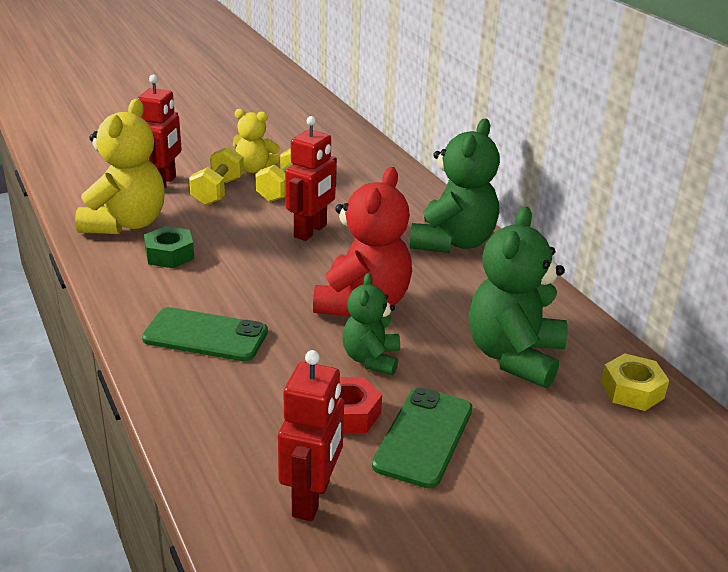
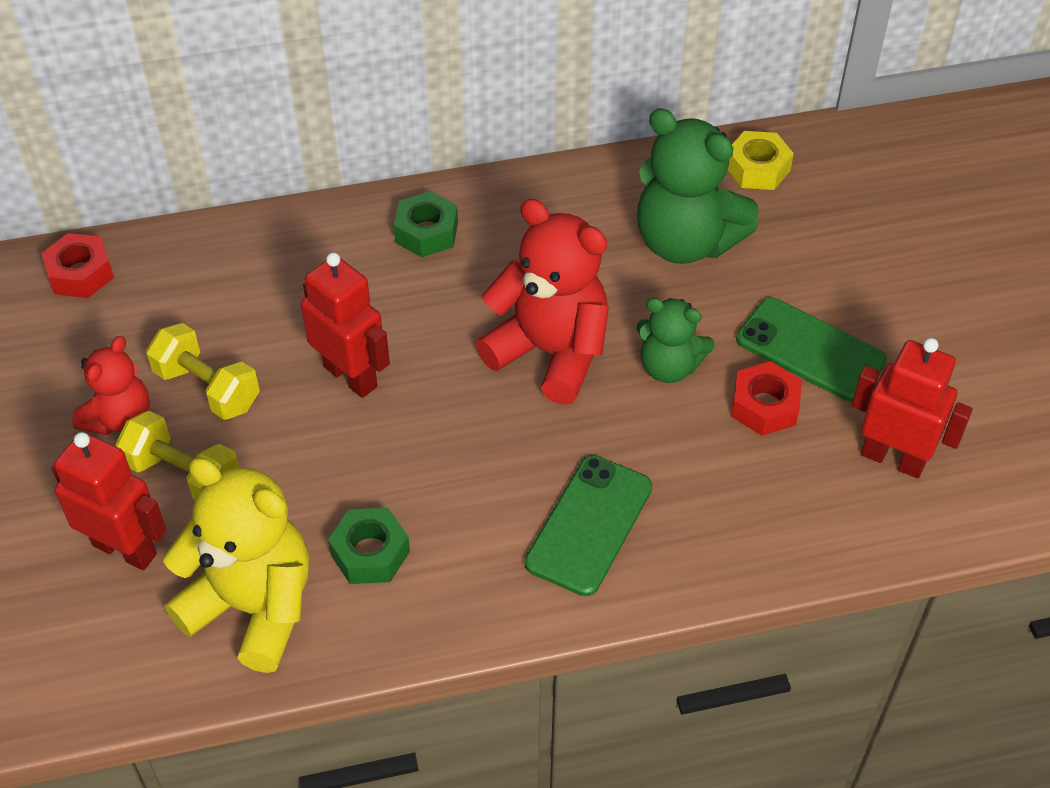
camera: 75 degrees left, 20 degrees up
(254, 169) = (119, 418): yellow teddy bear -> red teddy bear
(356, 144) = (81, 273): none -> red nut
(453, 242) = (426, 232): green teddy bear -> green nut

